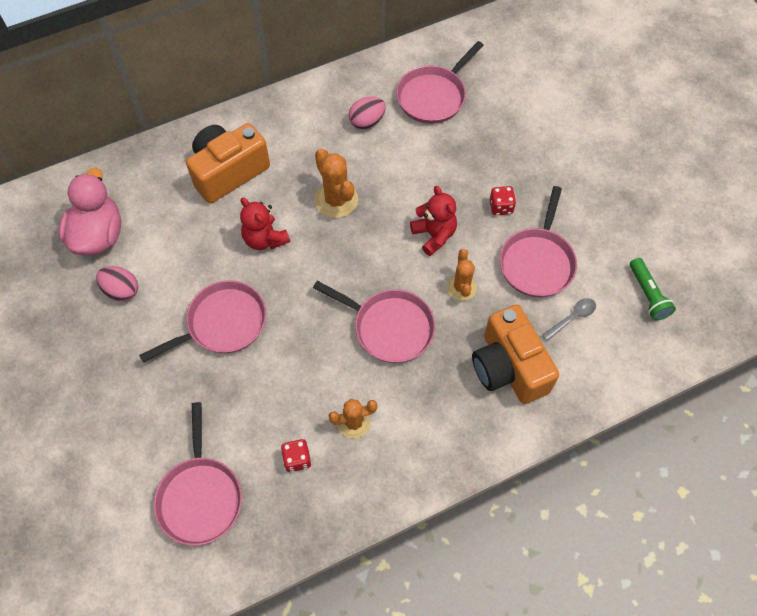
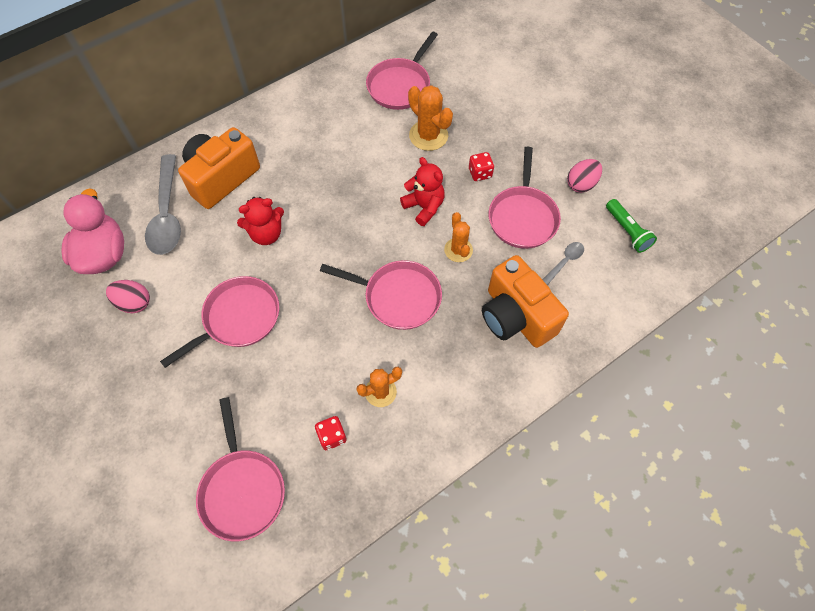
camera: 10 degrees left, 0 degrees up
(167, 202) = (167, 214): none -> grey spoon
(265, 239) = (266, 234): red teddy bear -> red teddy bear turned 60 degrees counterclockwise
(336, 200) = (327, 189): orange cactus -> orange cactus (428, 135)
(367, 122) = (344, 115): pink egg -> pink egg (581, 184)

